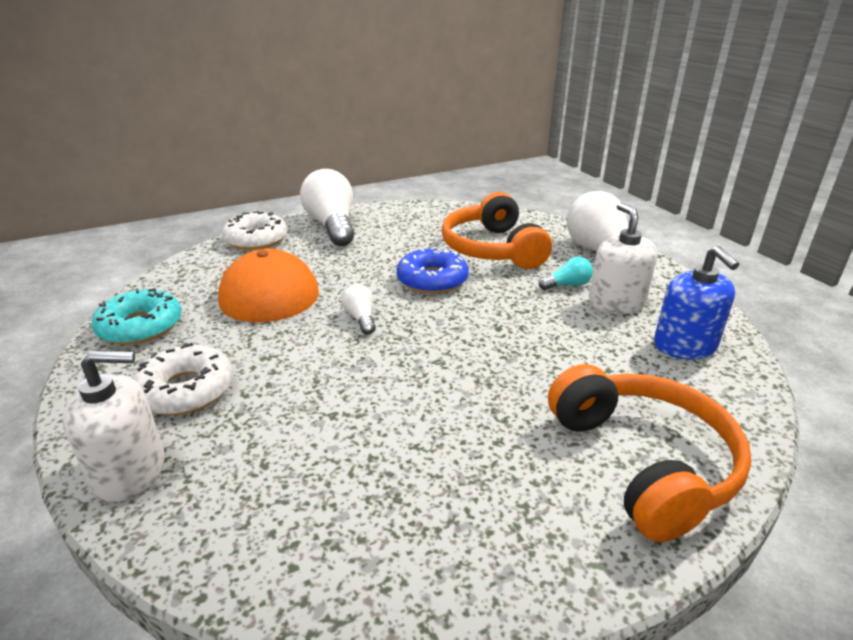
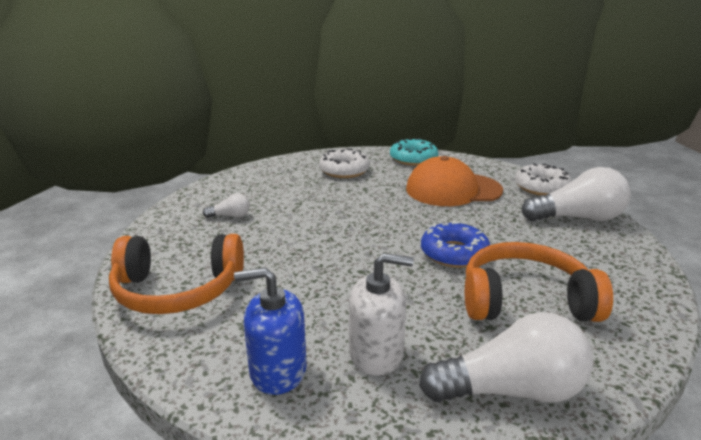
camera: 105 degrees right, 5 degrees down
(130, 471) = (292, 163): white soap dispenser -> none
(361, 318) = (398, 218): white light bulb -> white light bulb (230, 216)
(567, 285) = (426, 330): turquoise light bulb -> none

